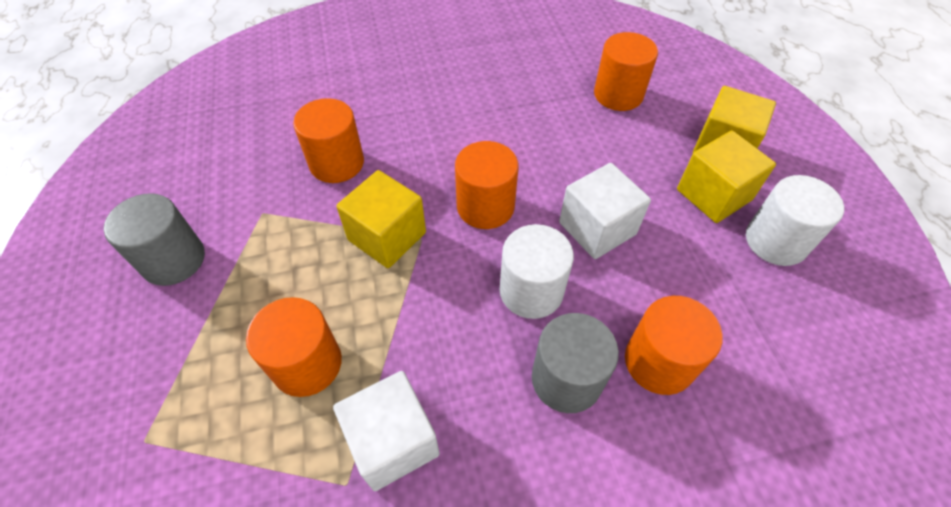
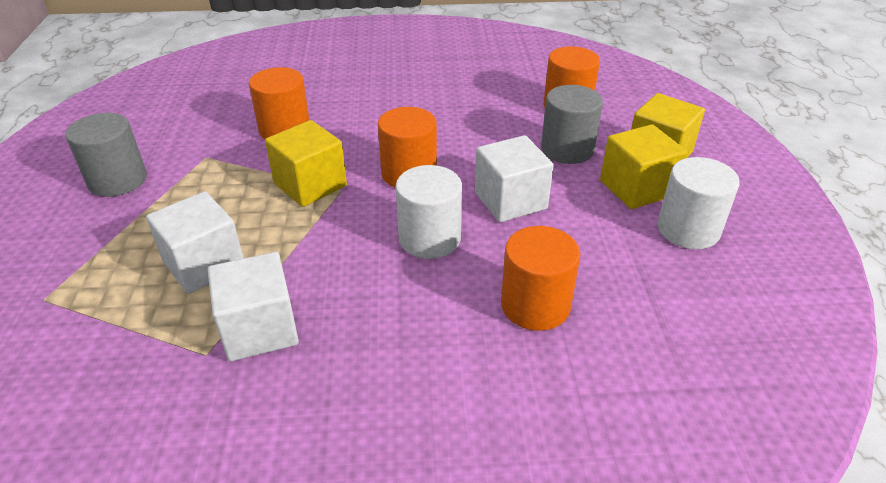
camera: 10 degrees right, 15 degrees down
(307, 364) = (204, 265): orange cylinder -> white cube
(566, 379) = (439, 306): grey cylinder -> grey cylinder (567, 149)

